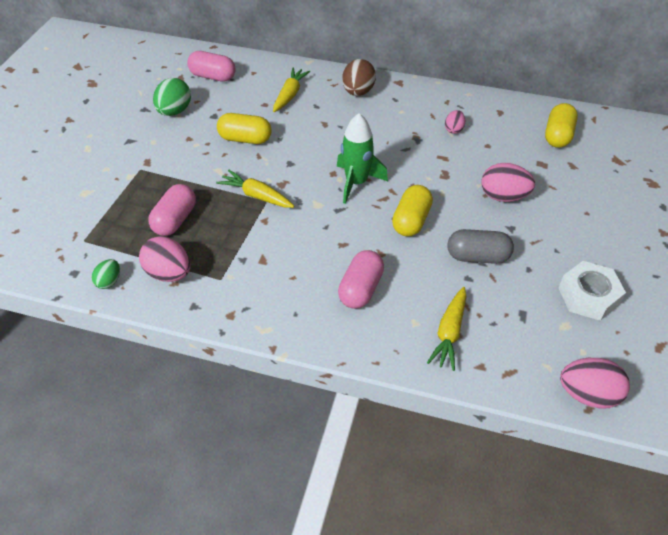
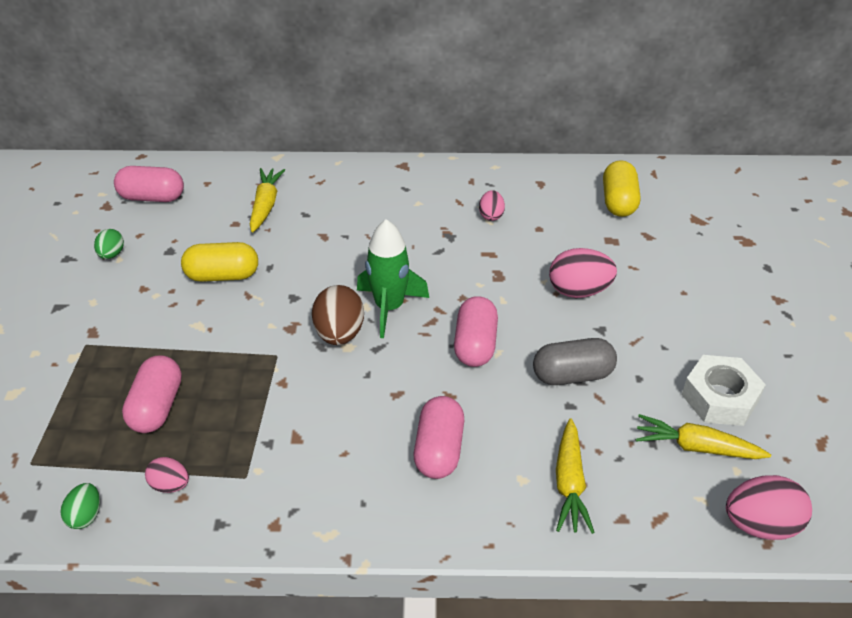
camera: 15 degrees left, 5 degrees down
(169, 273) = (170, 485): pink egg -> pink egg, size x0.57
(174, 111) = (112, 254): green egg -> green egg, size x0.57
(256, 196) = (261, 350): yellow carrot -> yellow carrot (696, 447)
(358, 92) = (354, 187): brown egg -> brown egg (339, 333)
(411, 221) = (475, 344): yellow capsule -> pink capsule

